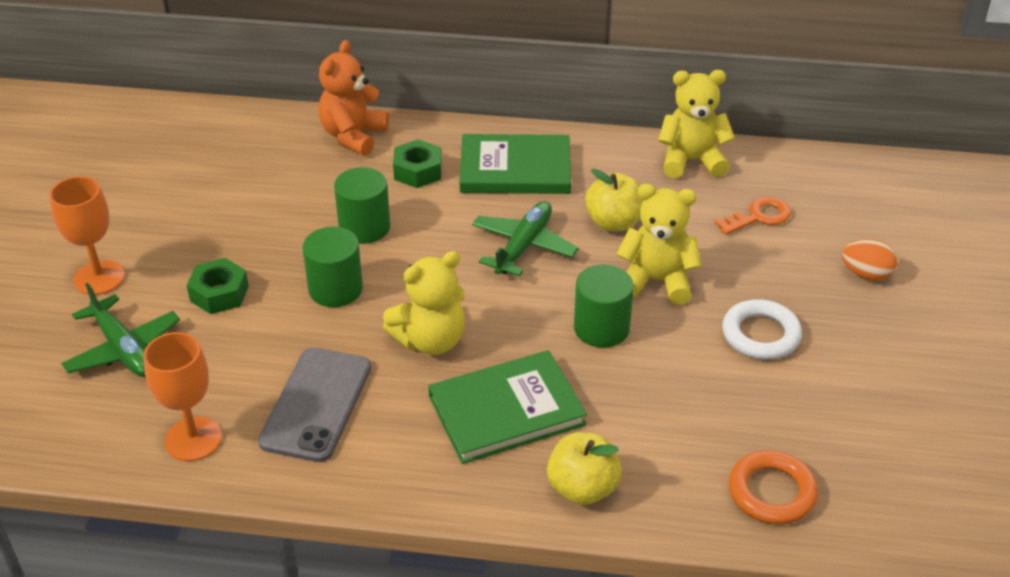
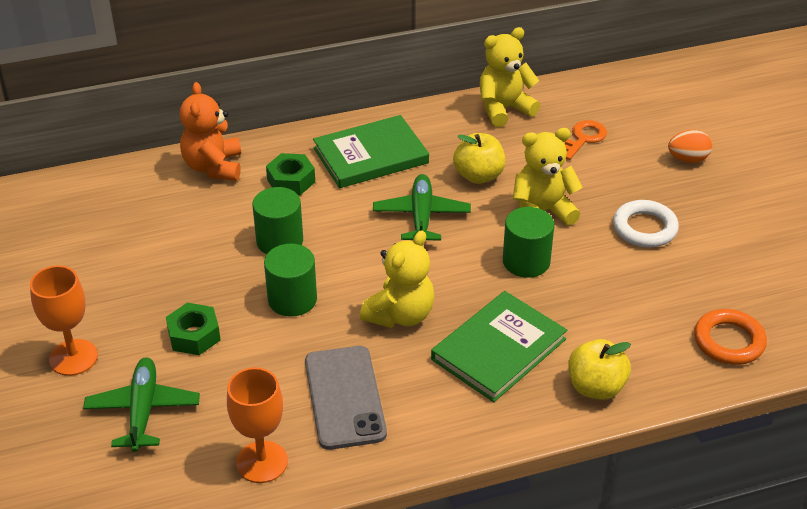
camera: 25 degrees left, 0 degrees up
(123, 349) = (143, 410): green plane -> green plane turned 120 degrees counterclockwise

